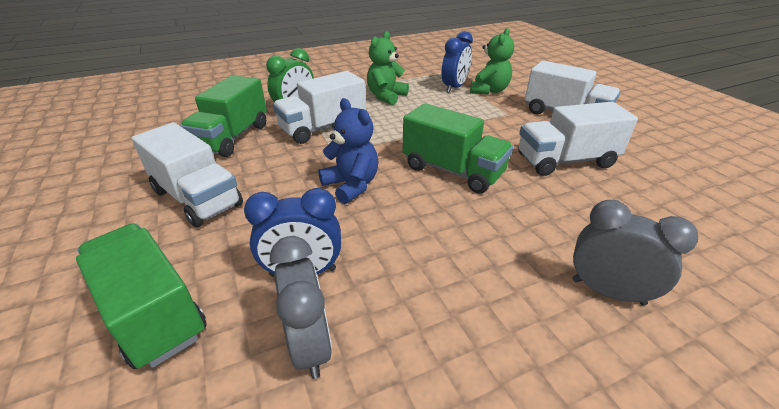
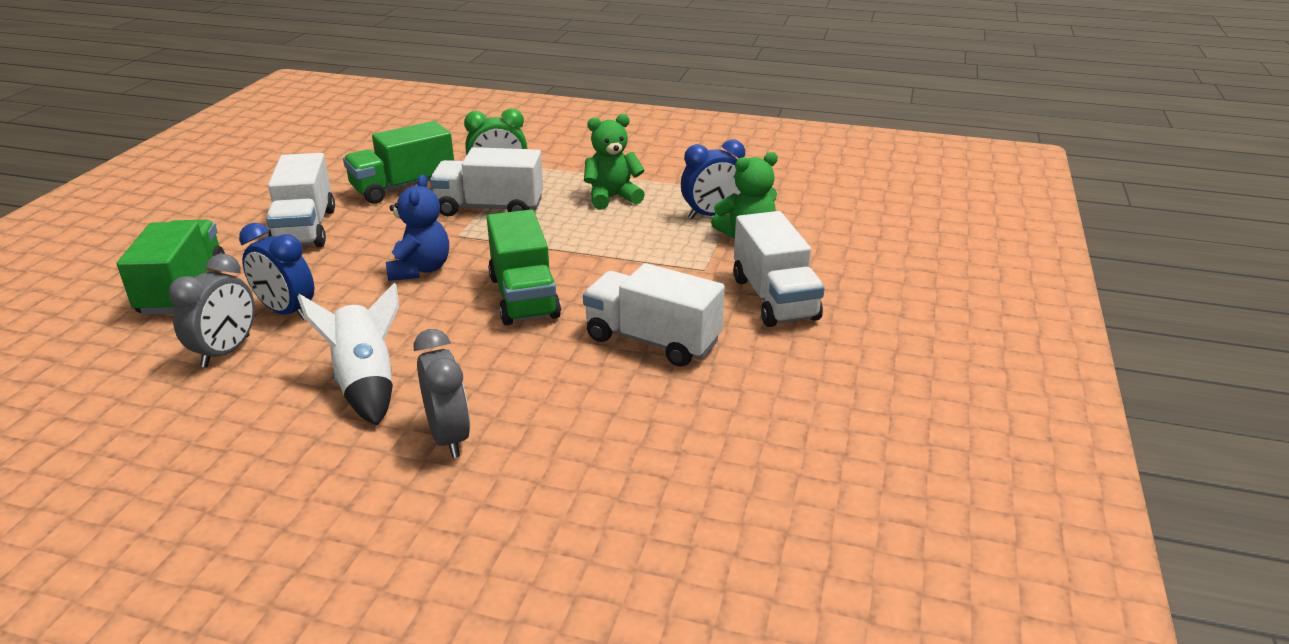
camera: 40 degrees right, 5 degrees down
(479, 290) = (366, 383): none -> white rocket

